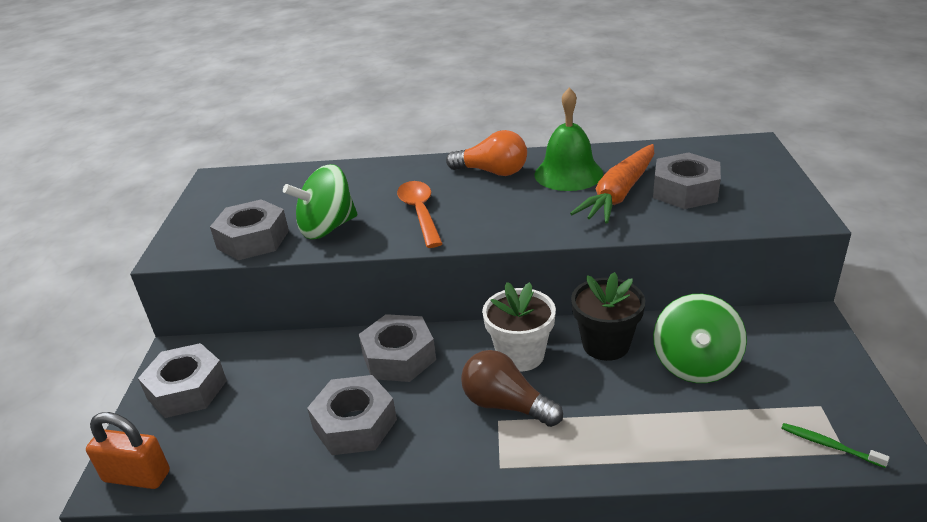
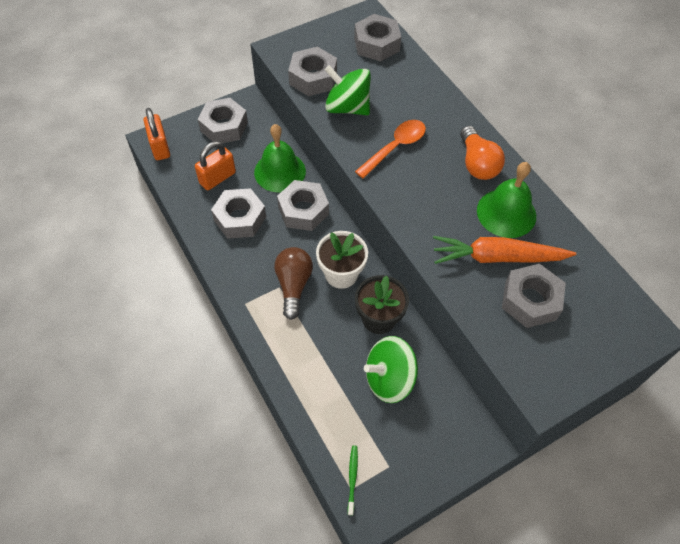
camera: 55 degrees right, 25 degrees up
(264, 426) = (217, 178): none -> orange padlock
(265, 184) = (376, 44): none -> grey nut
(319, 359) = (280, 171): none -> green bell

